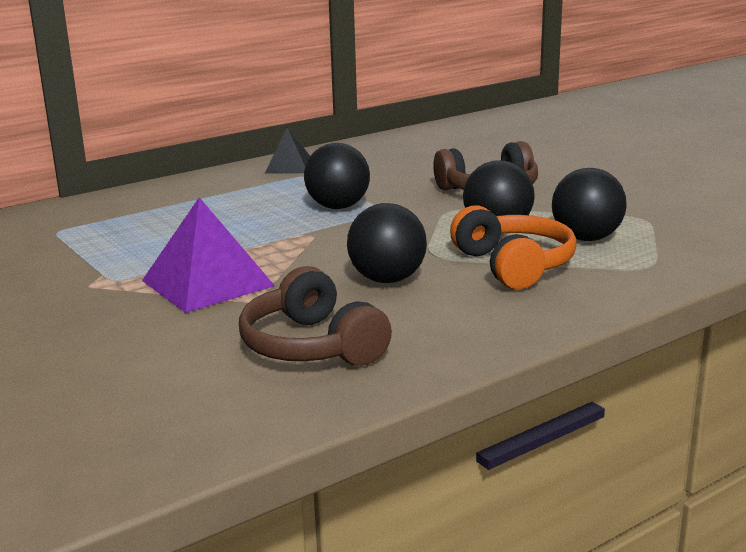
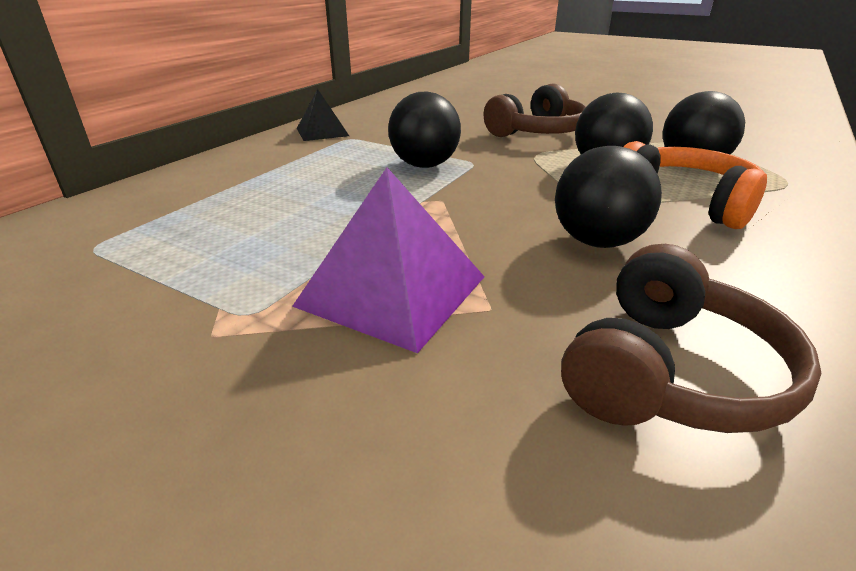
camera: 25 degrees left, 10 degrees up
(312, 346) = (668, 372): brown headphones -> brown headphones turned 90 degrees counterclockwise

